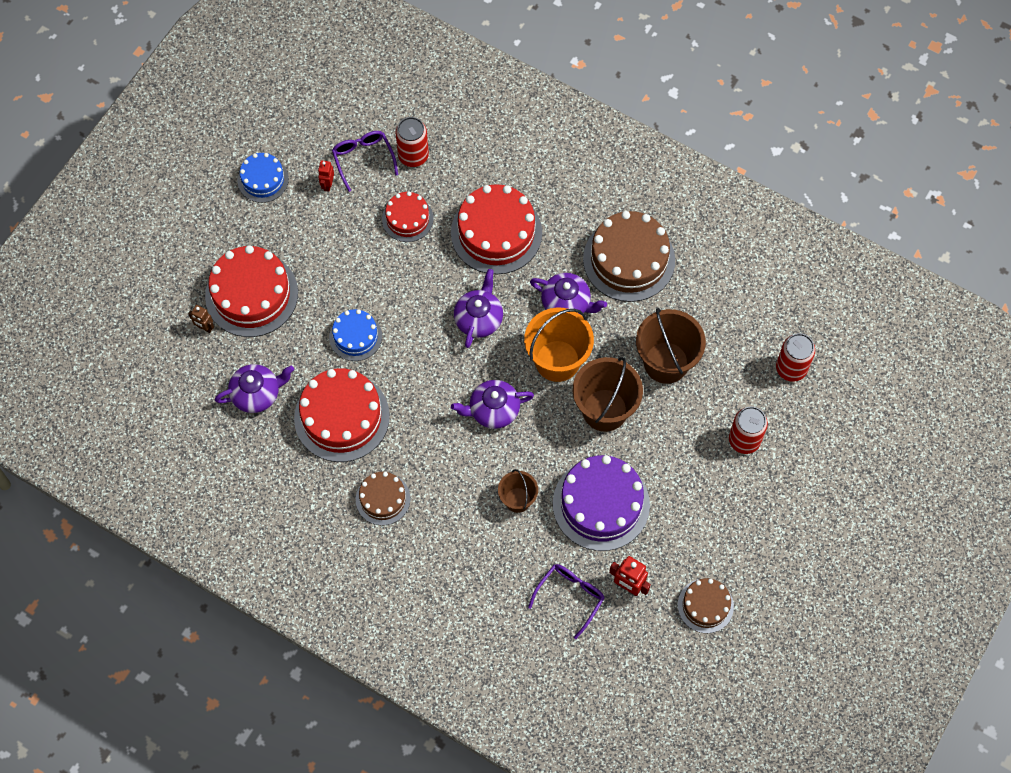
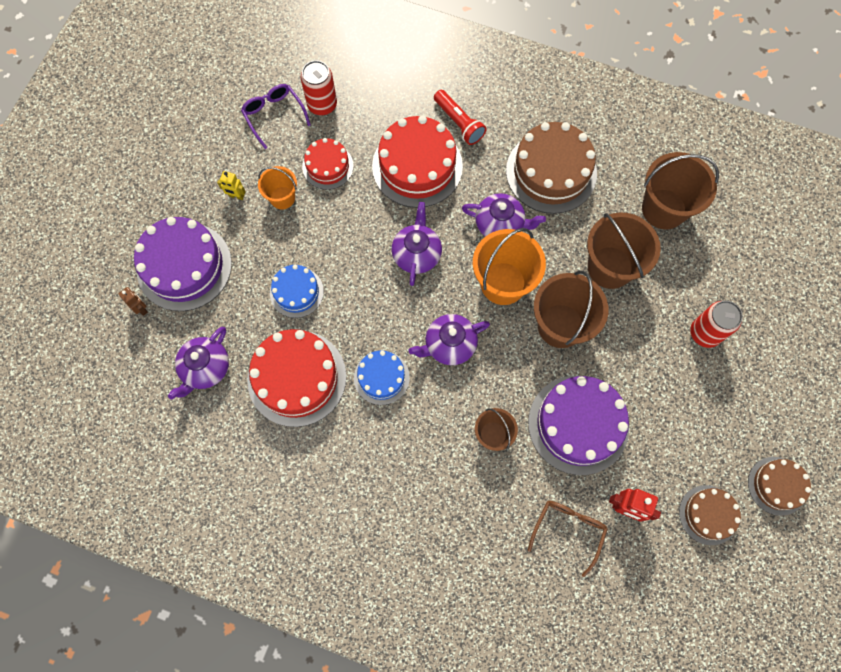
camera: 10 degrees left, 5 degrees up
(205, 328) = (141, 308): brown robot -> brown robot turned 150 degrees counterclockwise
(251, 294) = (184, 266): red cake -> purple cake
(257, 394) = (205, 368): purple teapot -> purple teapot turned 150 degrees clockwise
(263, 179) = (178, 150): blue cake -> blue cake (381, 377)
(313, 234) = (236, 196): none -> yellow robot
(327, 185) = (243, 145): red robot -> none
(357, 243) = (282, 198): none -> orange bucket
(383, 499) = (354, 458): brown cake -> brown cake (777, 485)
(547, 196) = (459, 123): none -> red flashlight
(570, 596) = (568, 530): purple glasses -> brown glasses
(733, 314) = (663, 209): none -> brown bucket
(791, 368) = (732, 253): red can -> none

